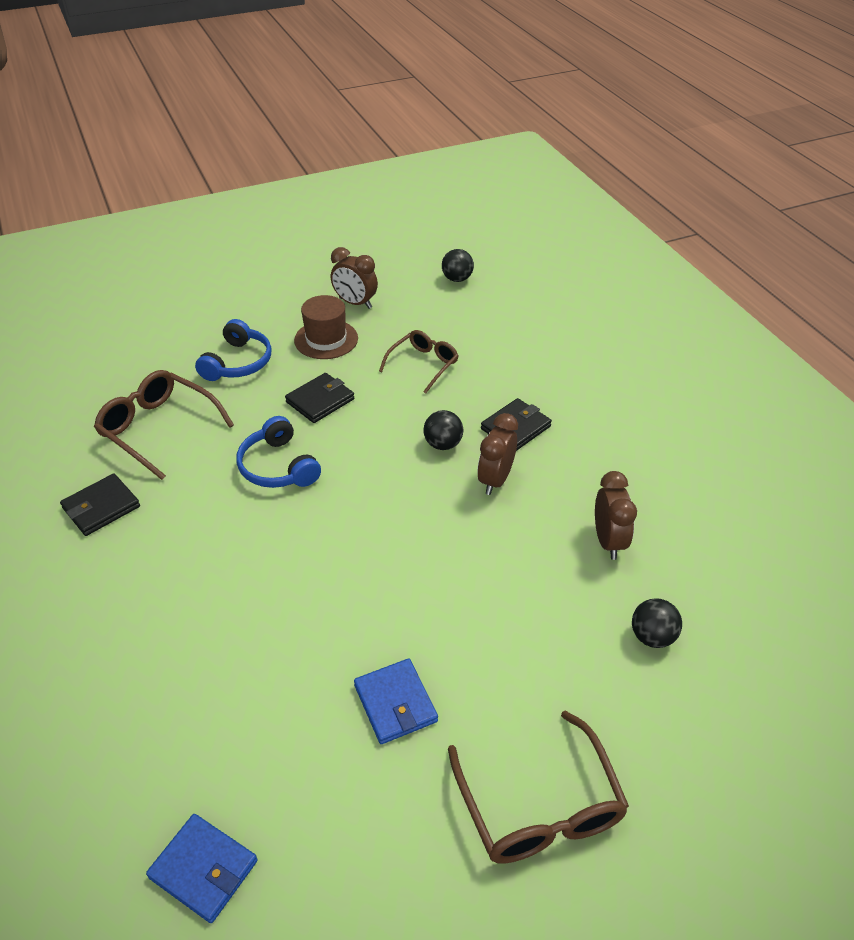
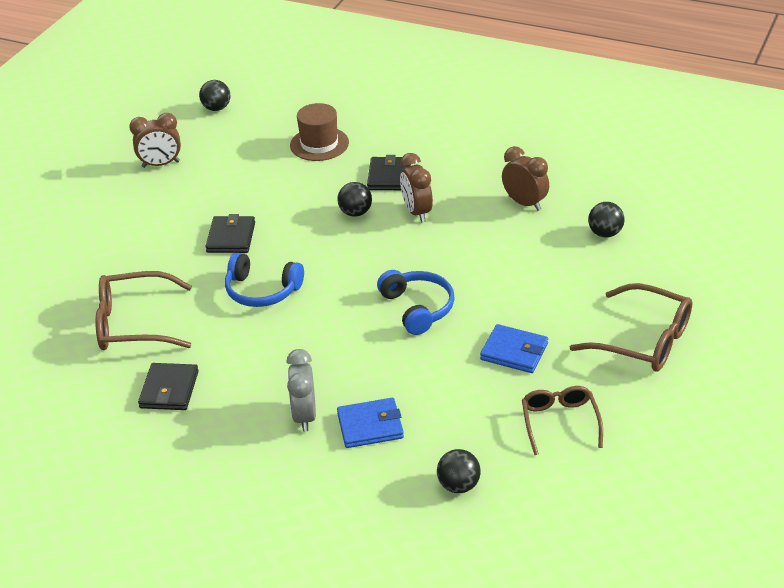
camera: 40 degrees left, 5 degrees down
(150, 617) = (304, 416): none -> grey clock
(160, 814) = (458, 485): none -> black ball
(204, 869) = (517, 485): blue wallet -> blue wallet (370, 426)
(238, 363) = (128, 251): blue headphones -> blue headphones (418, 308)
(326, 339) = (175, 199): brown hat -> brown hat (319, 144)
(423, 365) = (273, 175): brown glasses -> brown glasses (560, 422)

